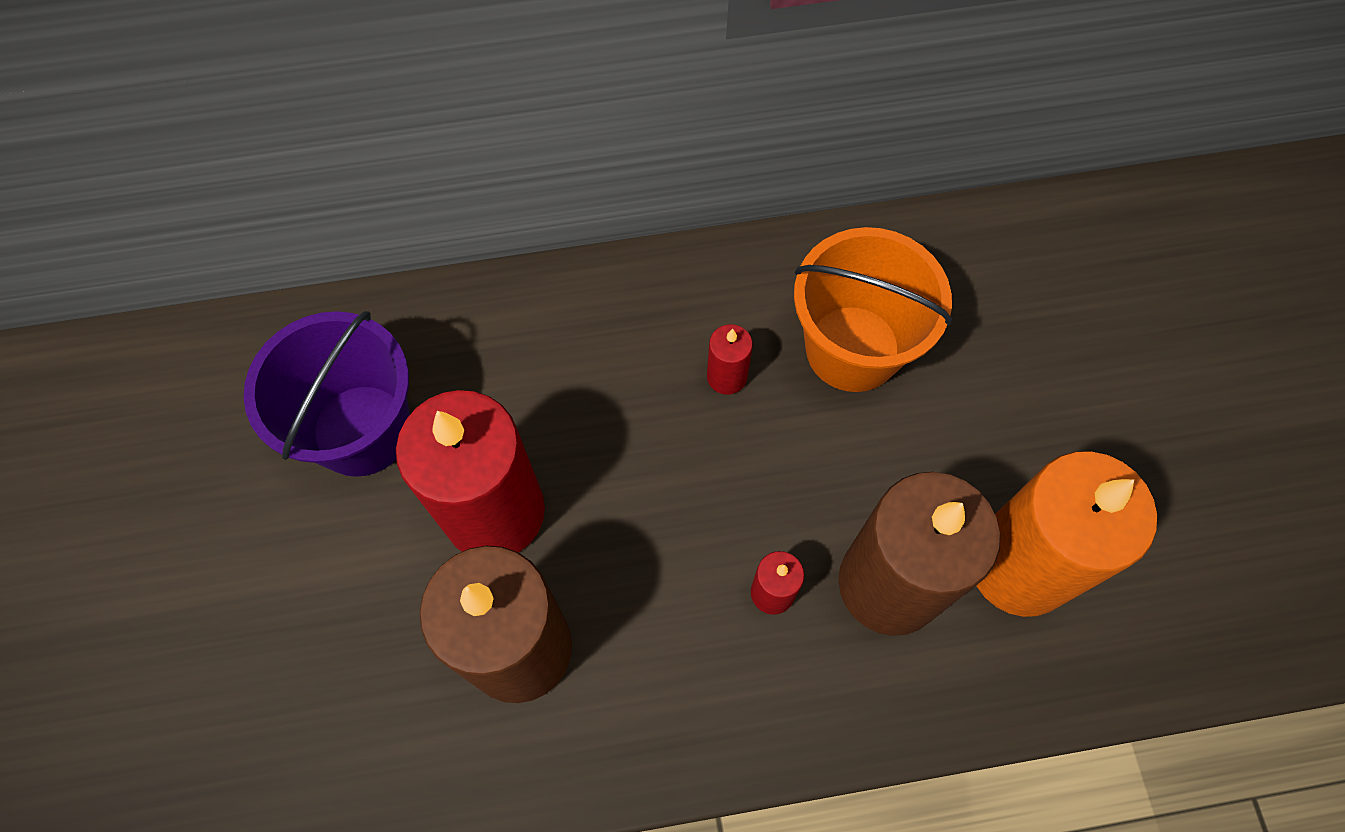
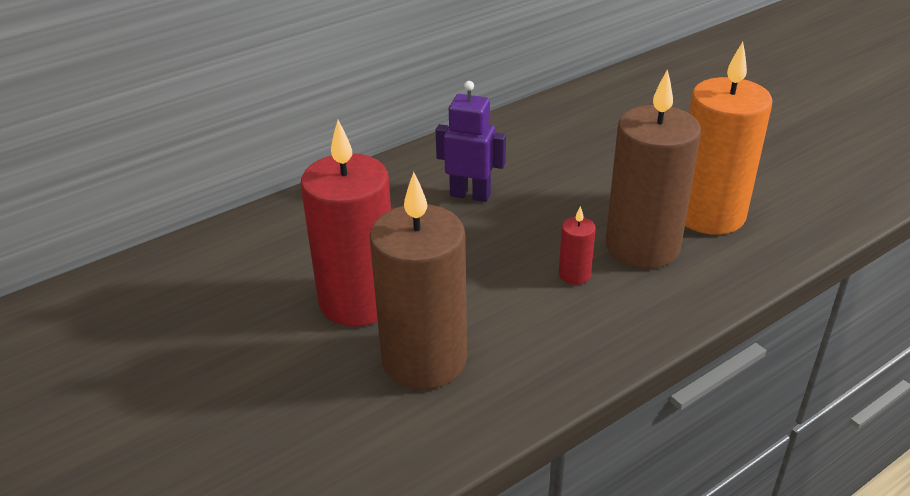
camera: 25 degrees left, 30 degrees down
(362, 430) = (233, 294): purple bucket -> none
(726, 376) = (470, 195): red candle -> purple robot
(852, 348) = (537, 162): orange bucket -> none

